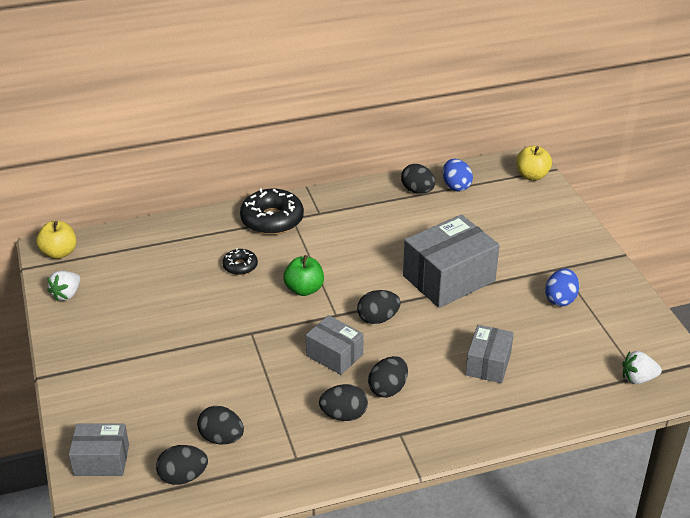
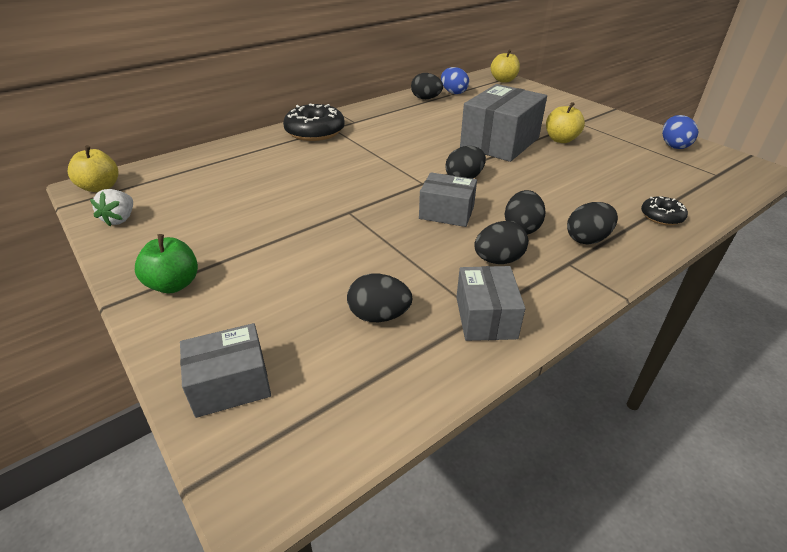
camera: 20 degrees left, 0 degrees up
(183, 477) = (356, 374): black egg -> black egg (587, 239)
(240, 266) = (304, 165): black donut -> black donut (661, 216)
(304, 289) = (378, 171): green apple -> green apple (174, 284)
(488, 364) = (591, 191): grey box -> grey box (485, 317)
(517, 289) = (561, 139): none -> yellow apple
(560, 299) = (600, 140): blue egg -> blue egg (673, 145)
(638, 378) = (719, 176): white strawberry -> none

